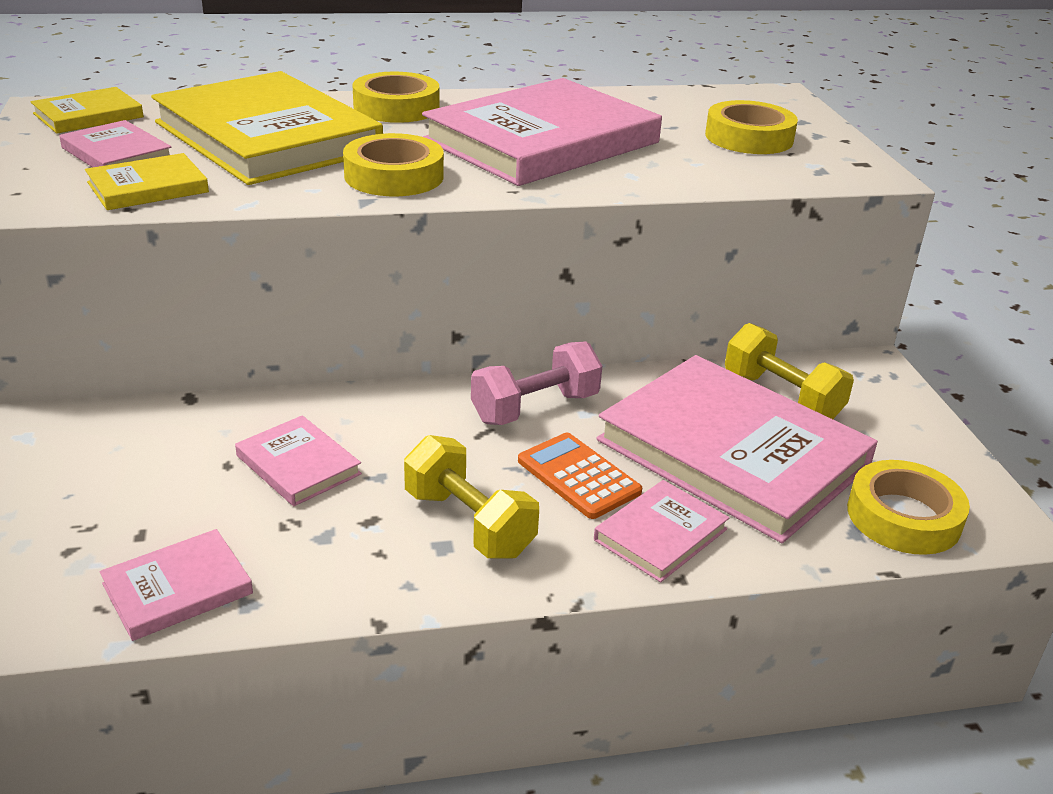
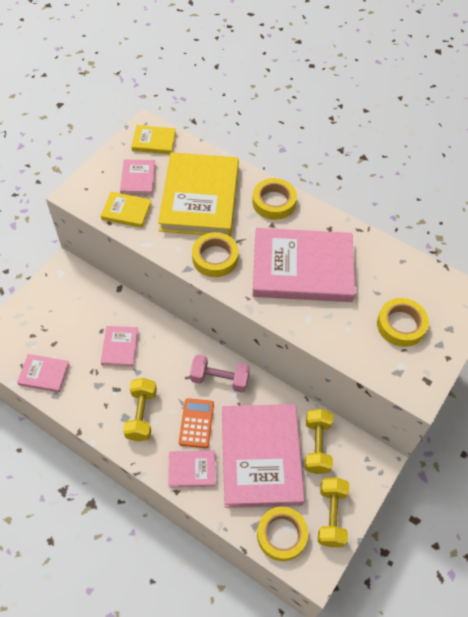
camera: 45 degrees right, 25 degrees up
(920, 453) = (331, 516): none -> yellow dumbbell

